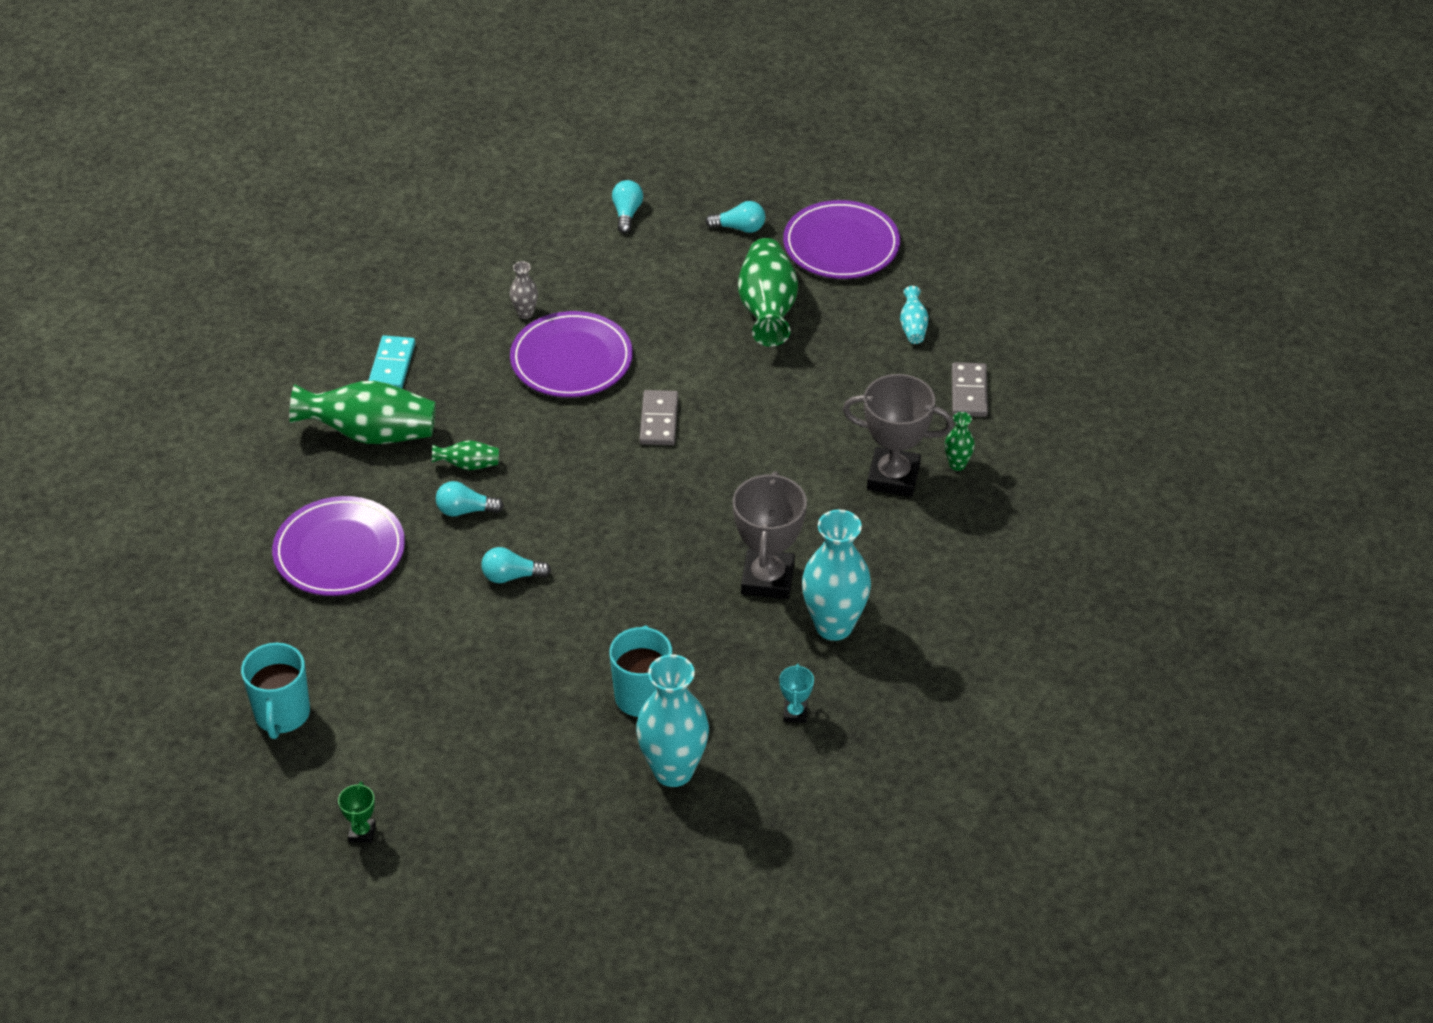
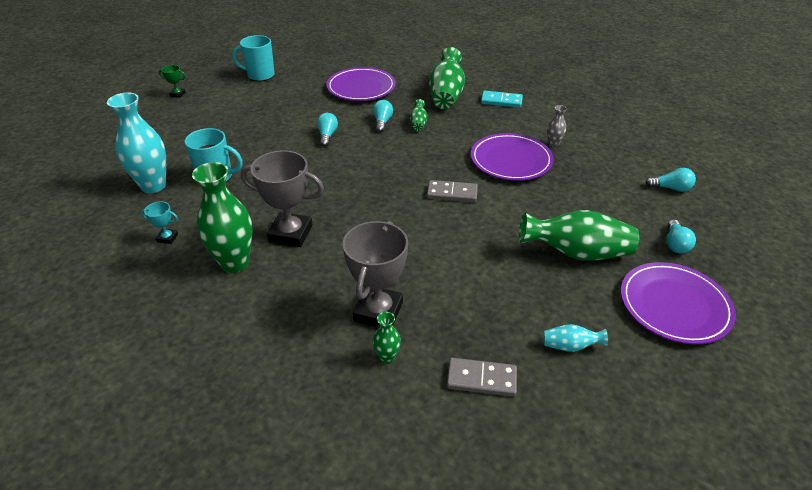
camera: 95 degrees right, 5 degrees down
(834, 626) = (235, 263): turquoise vase -> green vase

